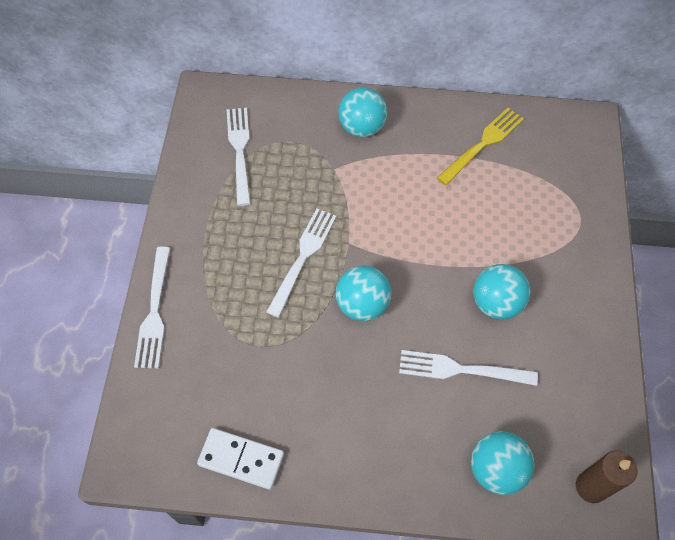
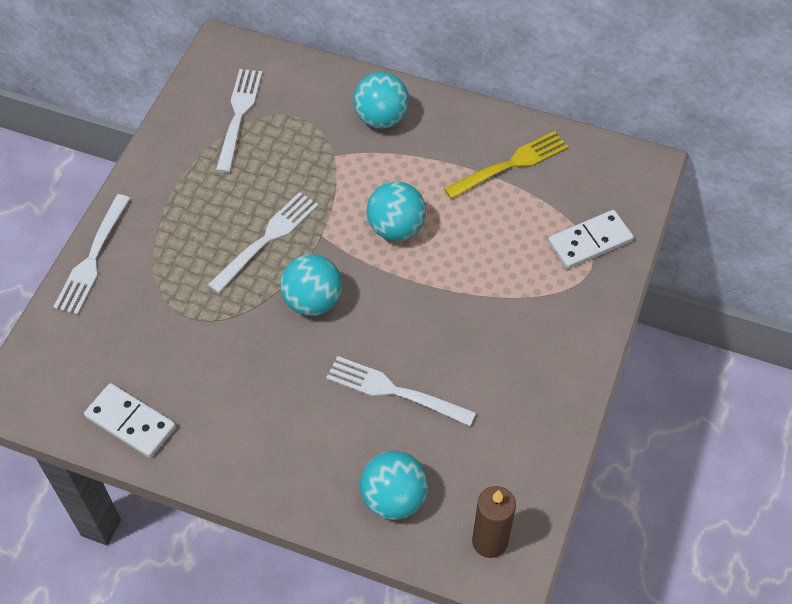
camera: 15 degrees right, 5 degrees down
(496, 303) = (460, 333): turquoise ball -> turquoise ball (396, 228)
(571, 196) = (589, 241): none -> white domino

